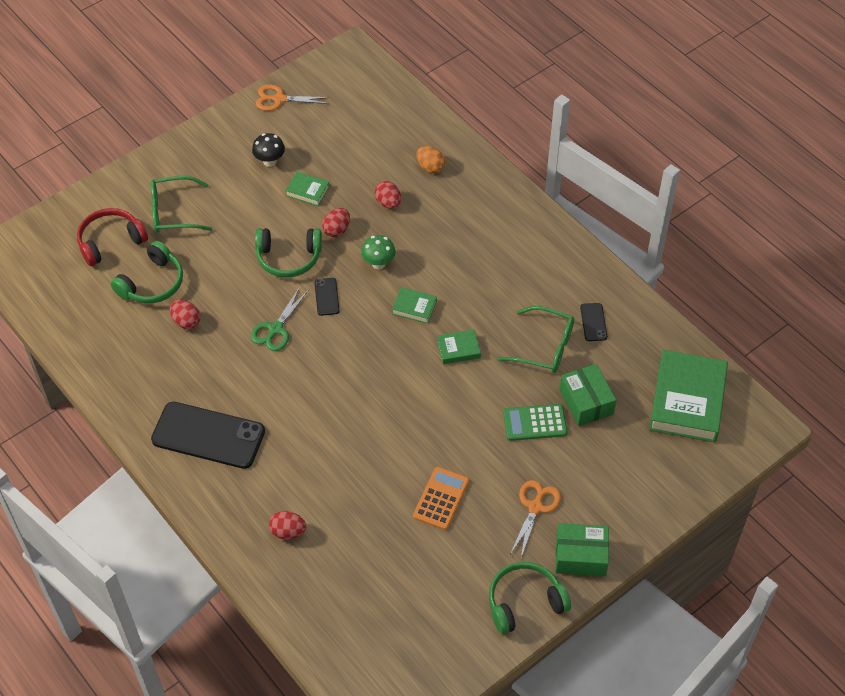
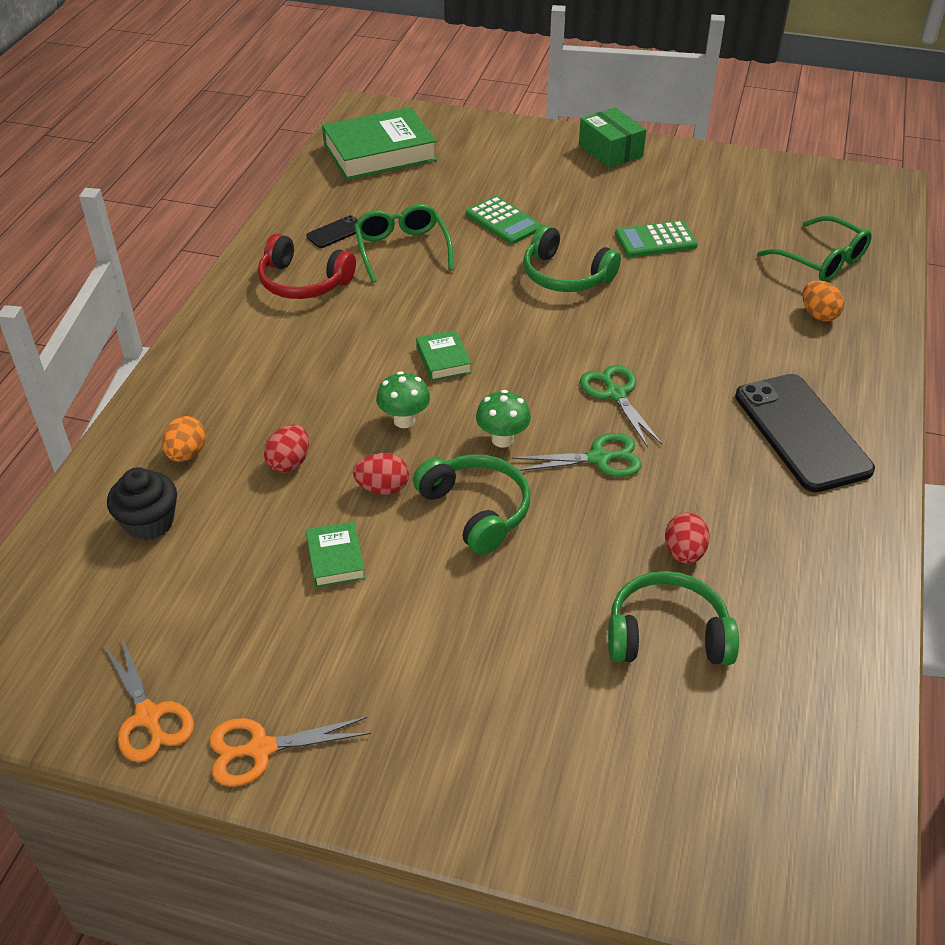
camera: 125 degrees left, 10 degrees down
(110, 242) = (652, 747): red headphones -> red headphones (303, 282)
(173, 212) = (517, 701): green glasses -> green glasses (821, 260)
(270, 161) = (308, 641): black mushroom -> none
(288, 532) = (818, 314): red egg -> orange egg
(315, 370) = (615, 394): none -> green scissors
(326, 297) = (502, 439): black phone -> green mushroom
(392, 137) = (149, 522): none -> black cupcake
(441, 499) = (655, 240): orange calculator -> green calculator
(458, 349) = (467, 303): green book -> none
(524, 602) = (690, 161): green headphones -> green headphones (565, 275)
(535, 507) = (594, 188): orange scissors -> orange scissors (261, 749)
(586, 402) = (444, 202): green box -> none

